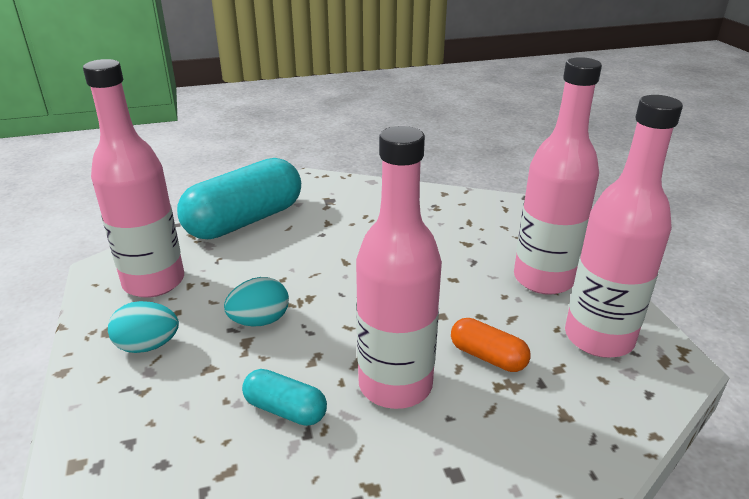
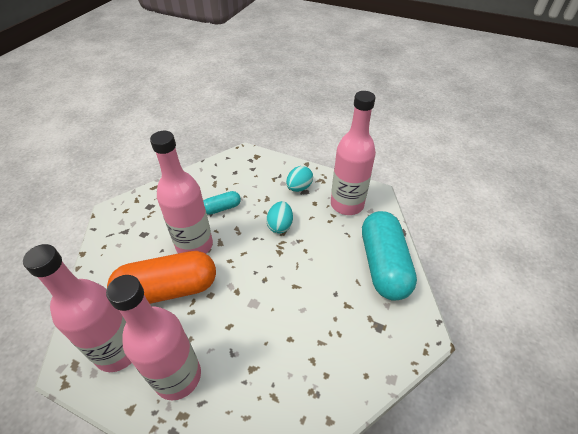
camera: 130 degrees right, 15 degrees up
(488, 357) = (168, 289): orange capsule -> orange capsule, size x2.13

